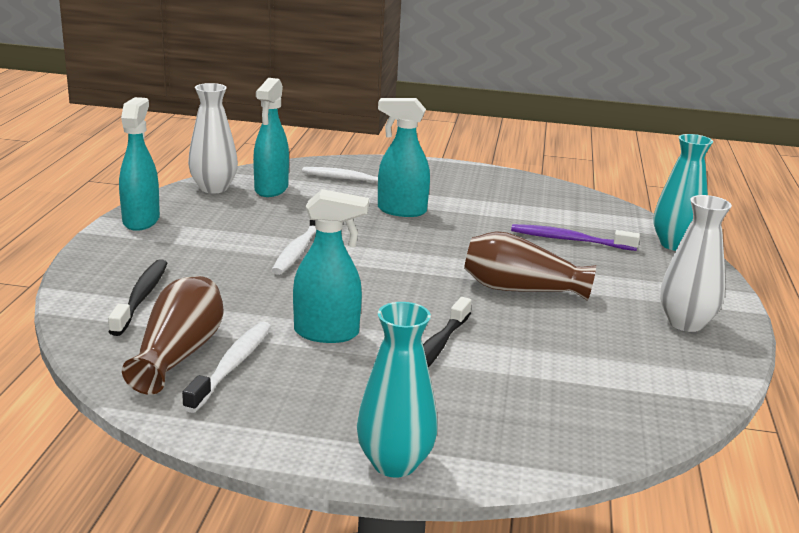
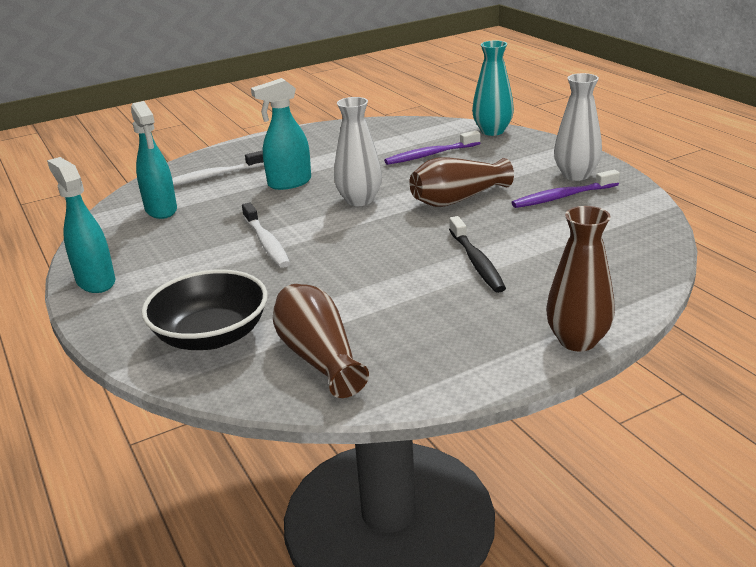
camera: 35 degrees left, 5 degrees up
(141, 297) = (211, 335): black toothbrush -> black bowl
(214, 188) = (110, 230): white vase -> white vase (359, 200)
(232, 366) = (371, 343): white toothbrush -> none
(327, 333) = (393, 287): turquoise spray bottle -> none
(394, 463) = (577, 341): turquoise vase -> brown vase
(630, 336) = (562, 197): none -> purple toothbrush

